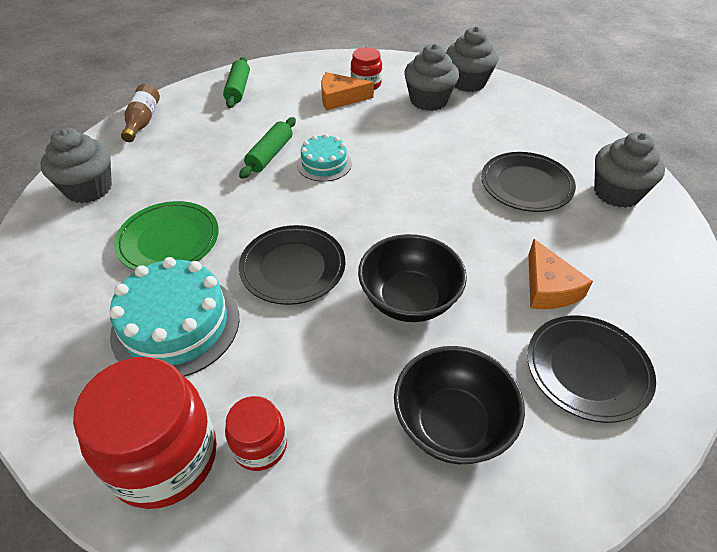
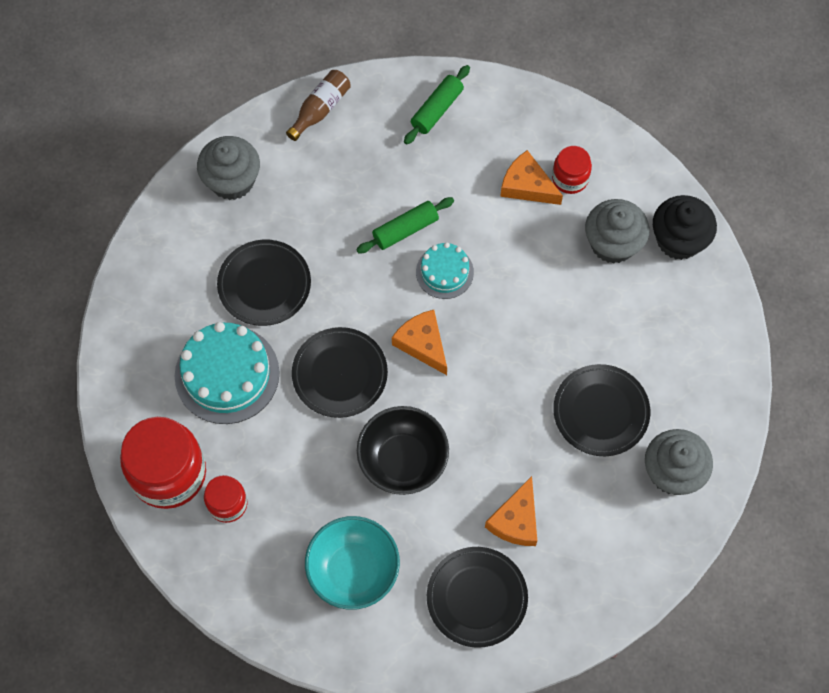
camera: 35 degrees right, 20 degrees up
(168, 240) = (264, 284): green plate -> black plate
(348, 212) = (422, 344): none -> orange cheese
(452, 424) = (353, 570): black bowl -> turquoise bowl
(467, 82) = (678, 240): grey cupcake -> black cupcake

